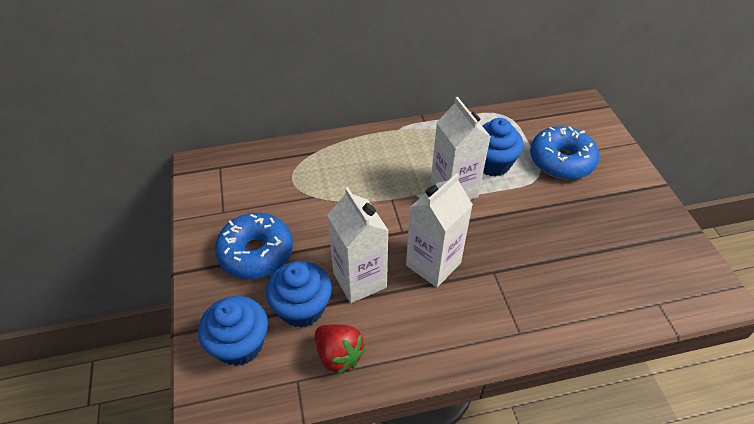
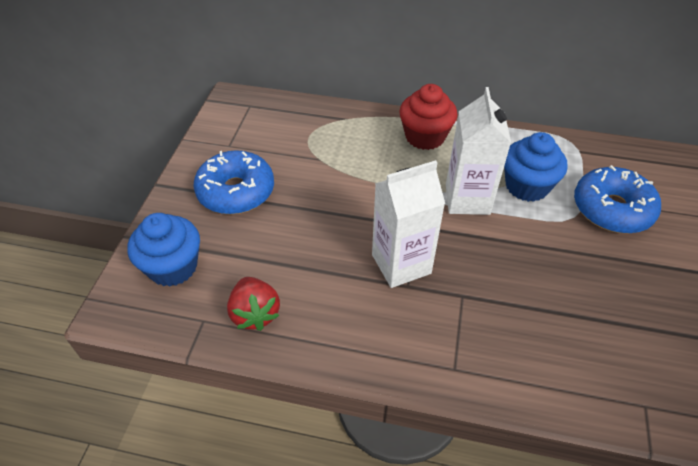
camera: 25 degrees right, 0 degrees up
(302, 308) = (247, 256): blue cupcake -> none
(359, 280) = (317, 252): white carton -> none
(391, 147) = (425, 137): none -> red cupcake

